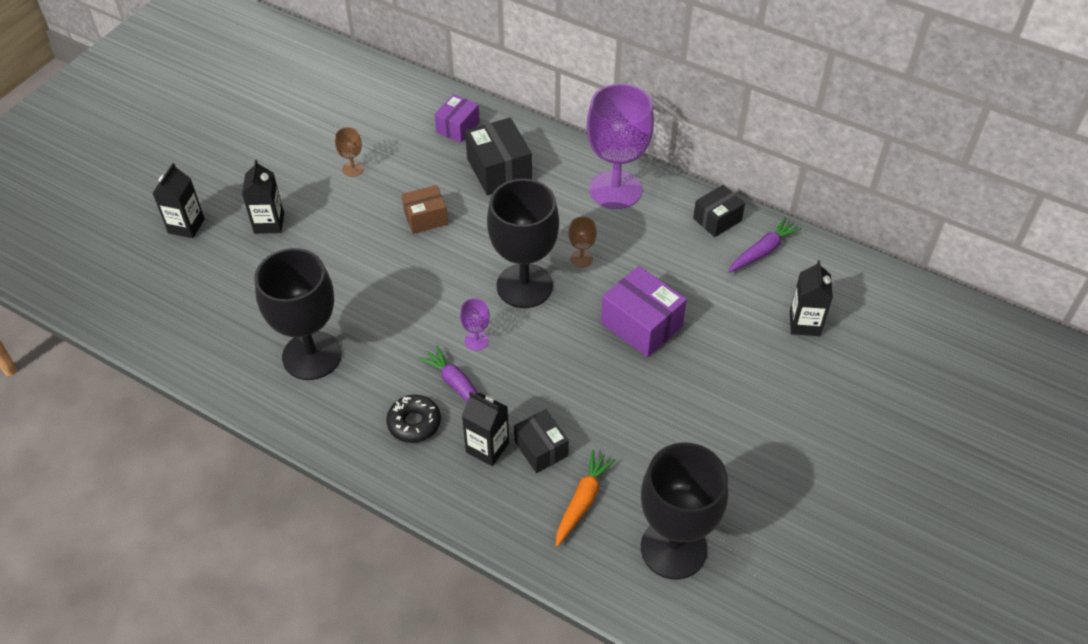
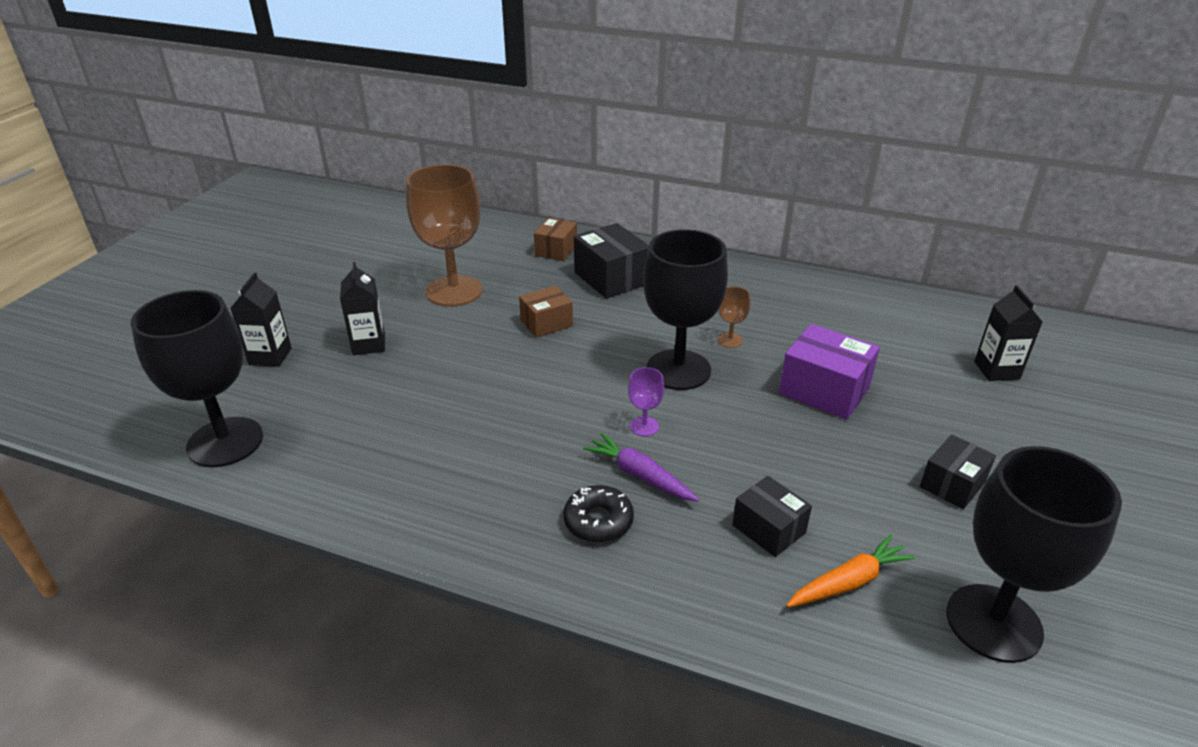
camera: 10 degrees left, 15 degrees down
(312, 355) = (447, 464): black goblet -> black goblet (225, 442)
(353, 169) = (454, 291): brown goblet -> brown goblet, size x2.42
(458, 127) = (556, 250): purple box -> brown box
(487, 448) = (701, 536): black carton -> none
(582, 501) = (849, 582): orange carrot -> orange carrot turned 45 degrees clockwise
(615, 190) = (738, 282): purple goblet -> none
(717, 219) = (853, 295): black box -> black box (952, 484)
(763, 251) = (914, 315): purple carrot -> none

